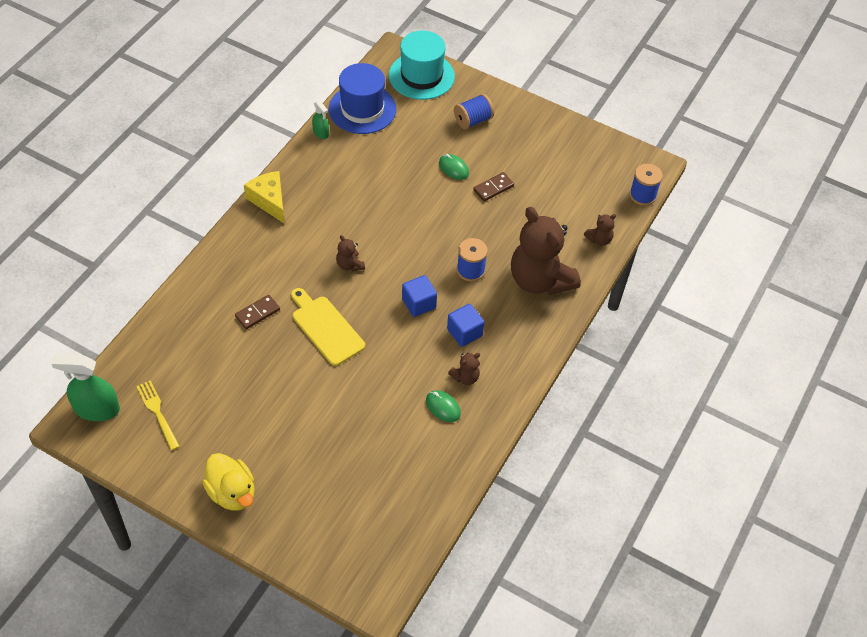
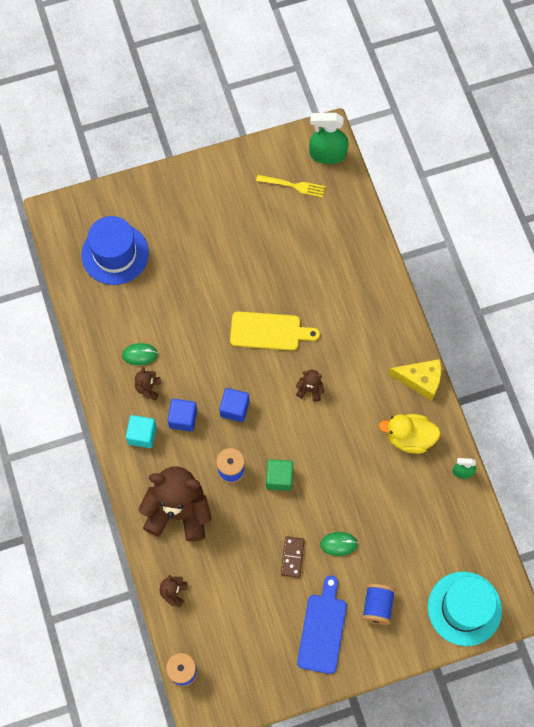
camera: 135 degrees right, 15 degrees up
(97, 409) = (327, 154): green spray bottle -> green spray bottle turned 135 degrees counterclockwise
(232, 492) = (196, 188): yellow duck -> yellow duck (409, 438)
(257, 313) = (320, 298): brown domino -> none
(362, 109) = (463, 526): blue hat -> blue hat (115, 254)
(443, 235) = (279, 478): none -> green cube
(508, 350) = (142, 435): none -> turquoise cube
(523, 139) = (322, 629): none -> blue cutting board

